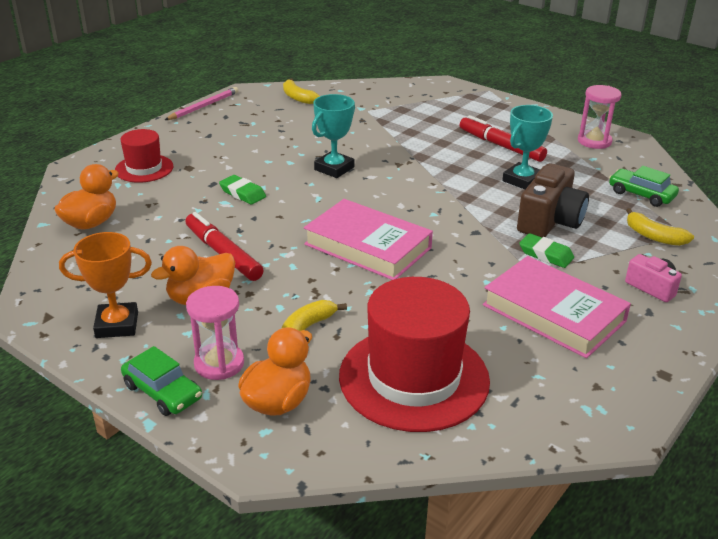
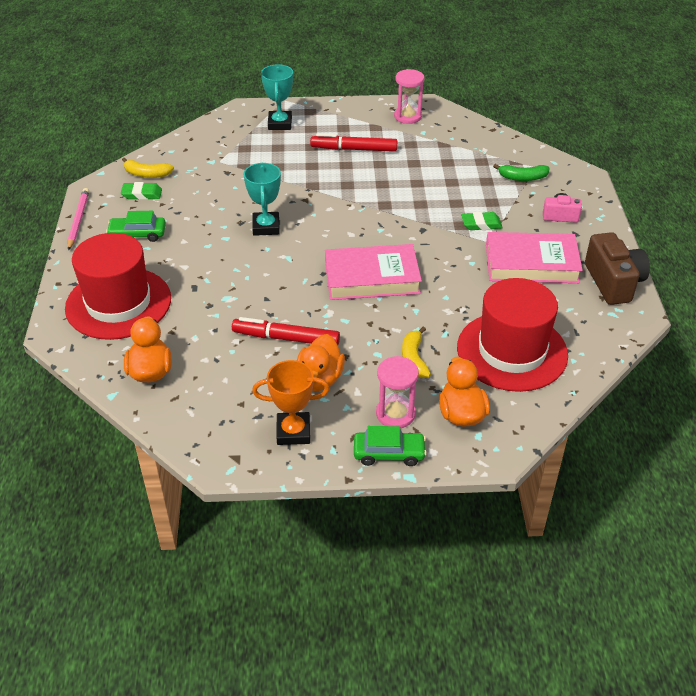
camera: 40 degrees left, 10 degrees up
(117, 325) = (293, 432): orange trophy -> orange trophy turned 45 degrees clockwise
(144, 168) = (118, 303): red hat -> red hat, size x1.85
(242, 193) = (229, 283): green eraser -> green eraser (142, 194)
(522, 180) = (402, 172): turquoise trophy -> turquoise trophy (280, 123)
(549, 221) = (455, 197): brown camera -> brown camera (613, 282)
(641, 194) = (482, 148): green car -> green car (137, 234)
(654, 236) = (522, 178): yellow banana -> green banana

